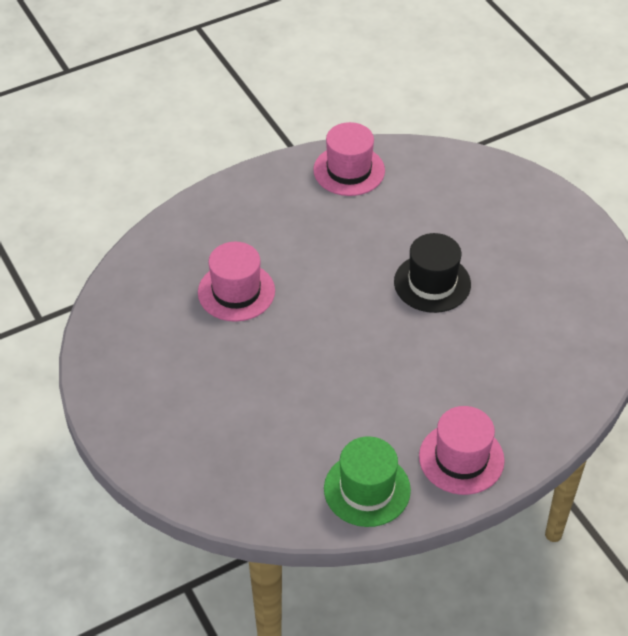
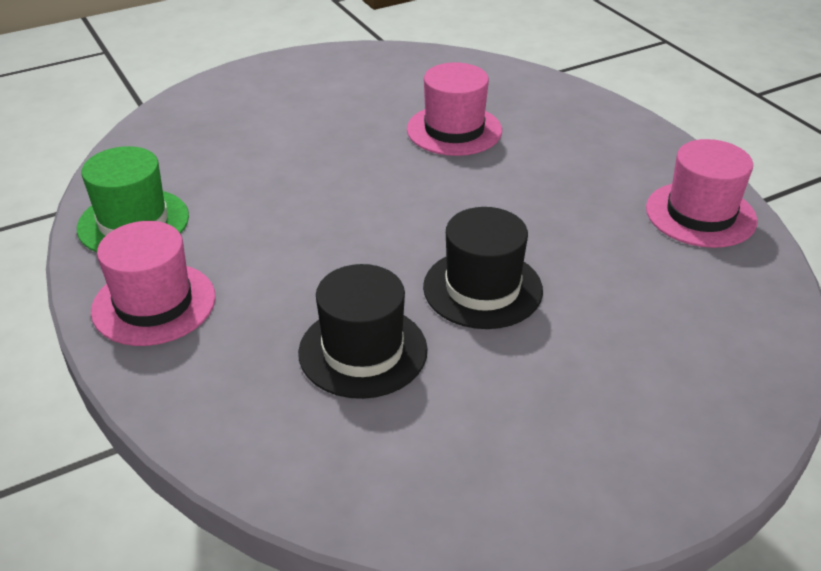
camera: 90 degrees right, 10 degrees down
(495, 342) = (363, 351): none -> black hat

